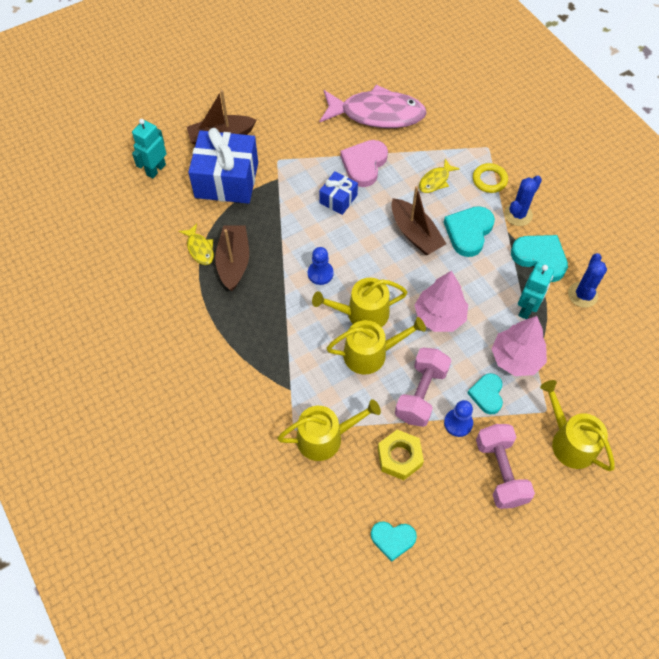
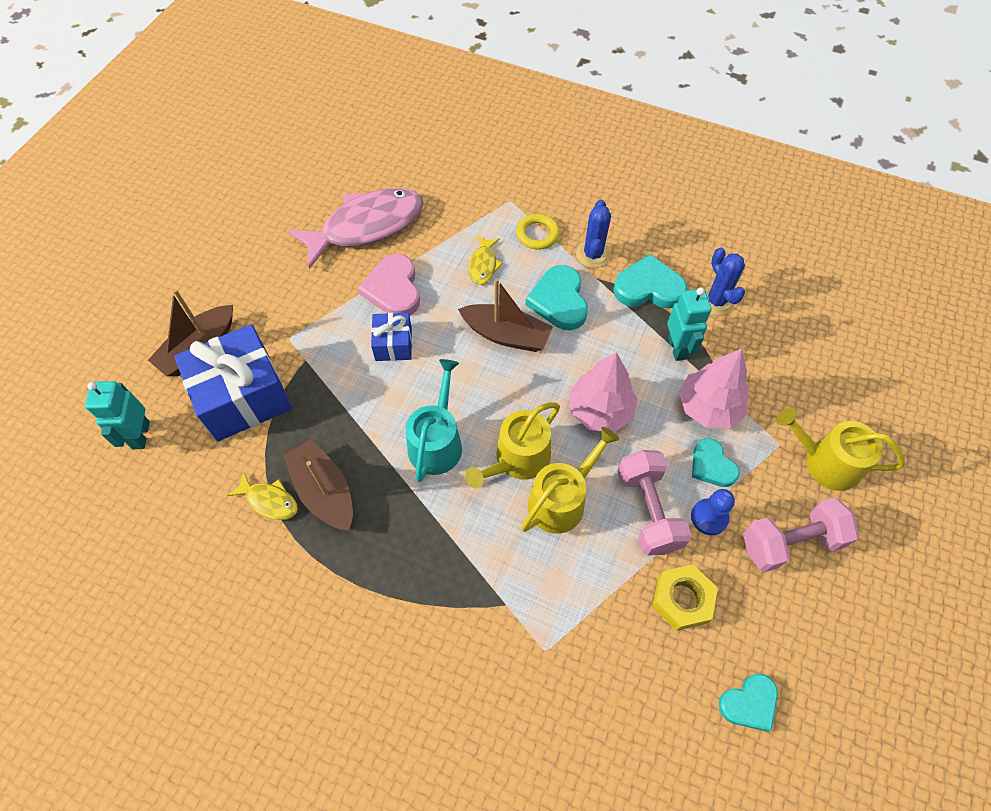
camera: 35 degrees left, 0 degrees up
(320, 273) = (437, 442): blue pawn -> turquoise watering can
(325, 437) = (587, 635): yellow watering can -> none
(500, 472) = (790, 542): pink dumbbell -> pink dumbbell turned 60 degrees counterclockwise

